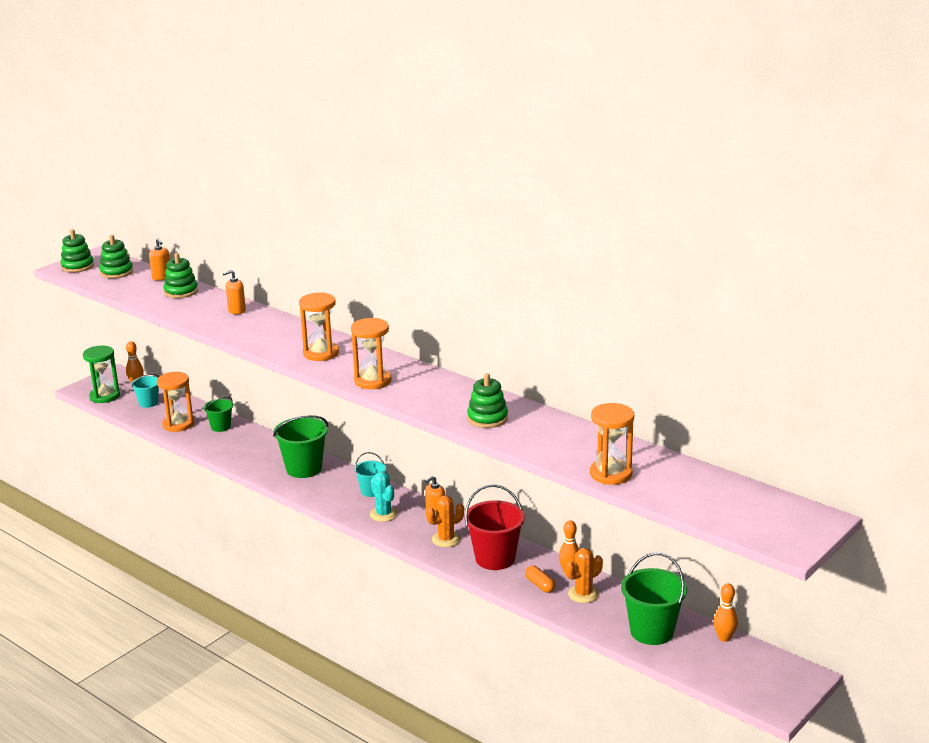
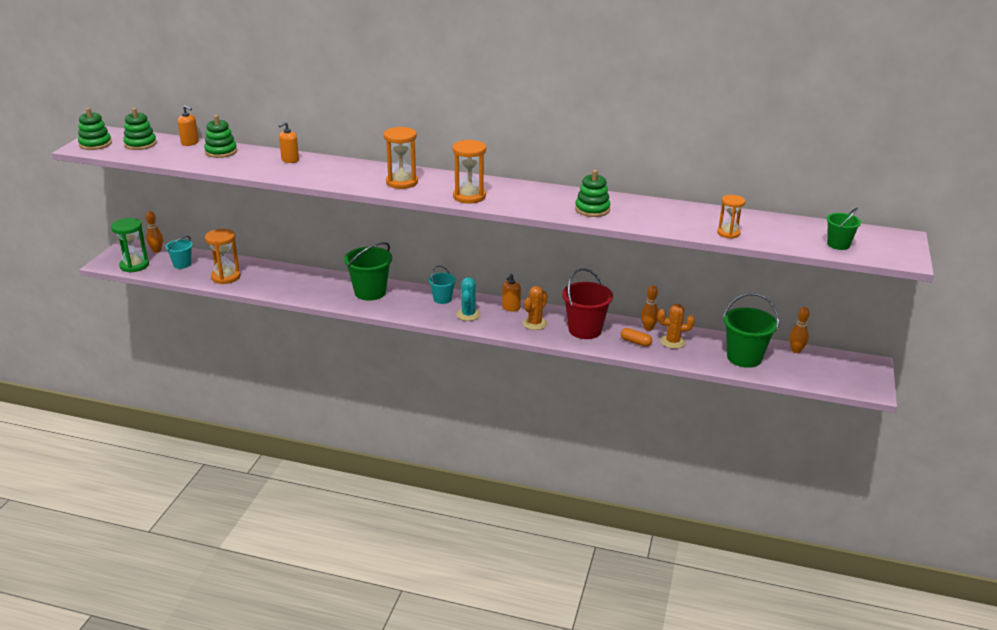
camera: 25 degrees left, 5 degrees up
(220, 427) = (267, 272): green bucket -> green bucket (838, 244)
(383, 514) = (468, 315): turquoise cactus -> turquoise cactus turned 60 degrees clockwise
(583, 594) = (672, 342): orange cactus -> orange cactus turned 60 degrees clockwise
(611, 474) = (728, 233): orange hourglass -> orange hourglass, size x0.65

